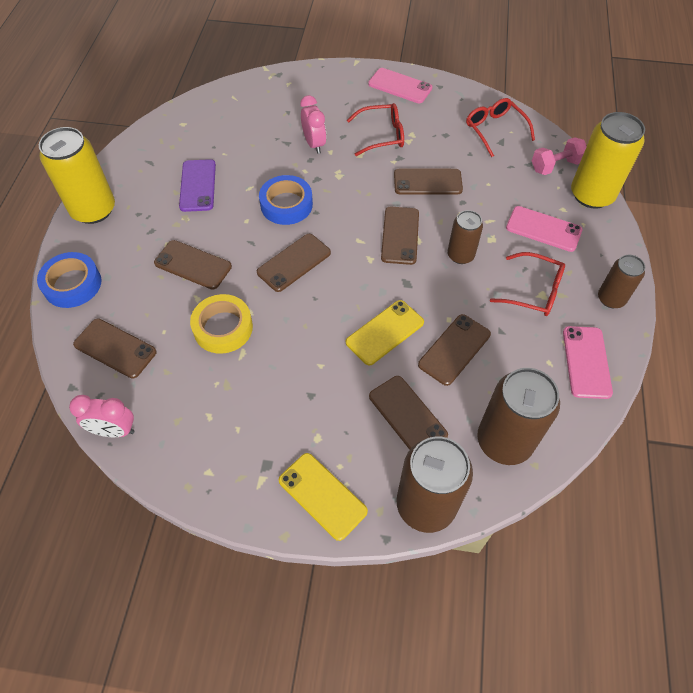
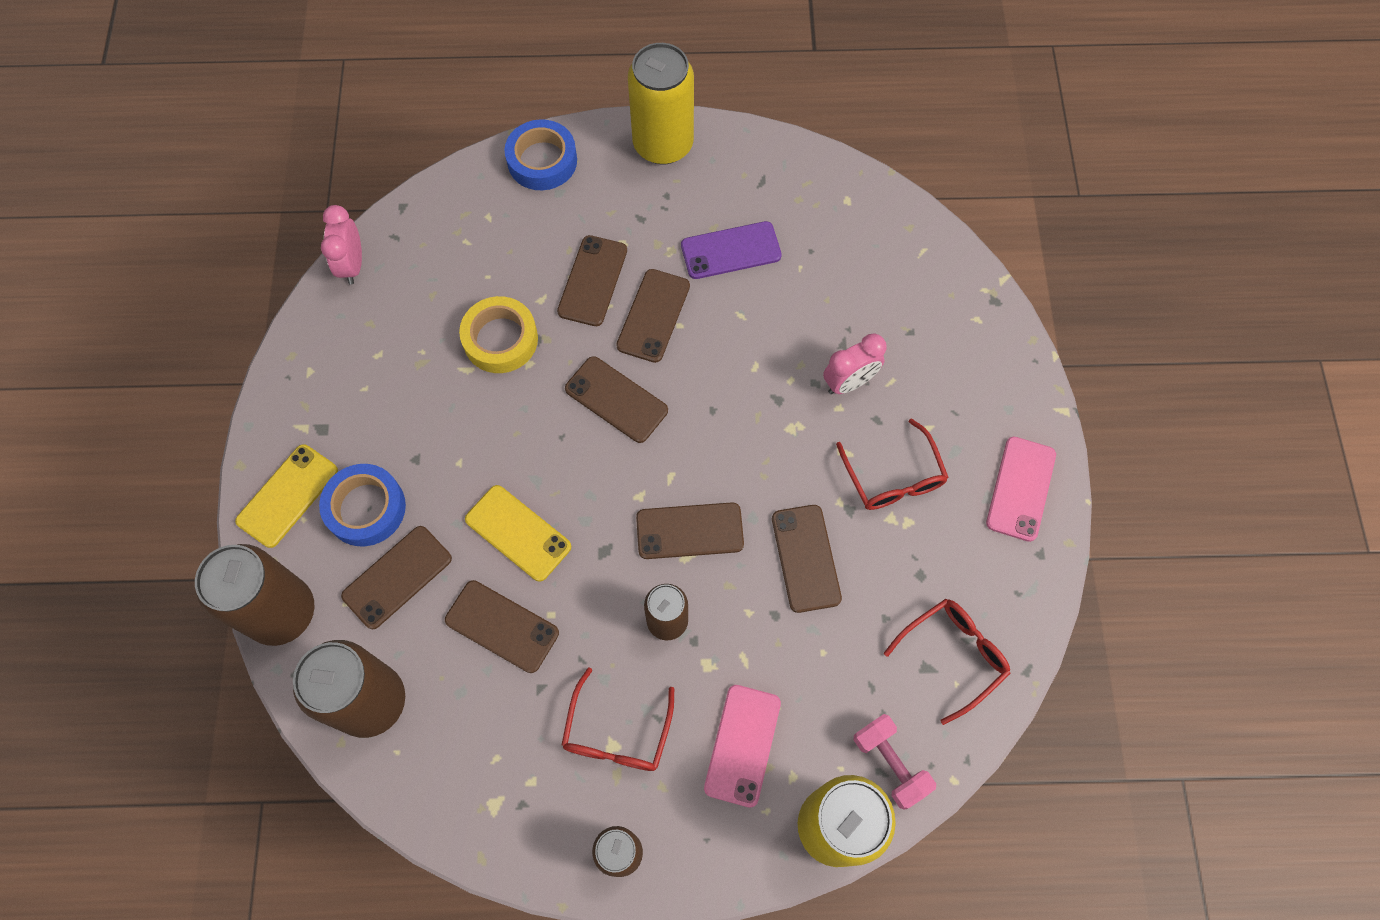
camera: 80 degrees right, 10 degrees up
(115, 348) = (457, 233): brown phone -> brown phone (653, 316)
(286, 205) = (718, 369): blue tape -> blue tape (366, 508)
(586, 362) = (502, 812): pink phone -> none

